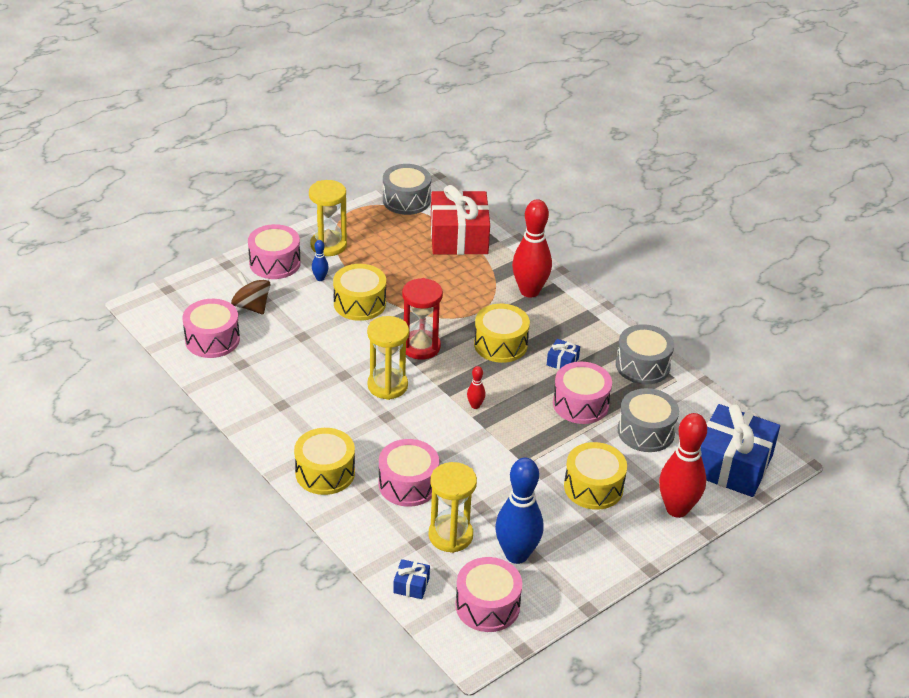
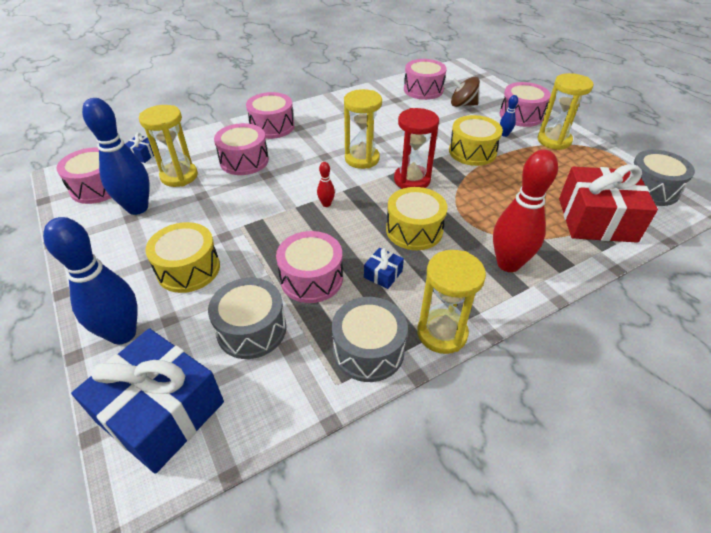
camera: 100 degrees right, 5 degrees up
(252, 306) = (462, 104): brown spinning top -> brown spinning top turned 135 degrees counterclockwise
(325, 472) = (272, 126): yellow drum -> pink drum
(614, 329) = (442, 333): none -> yellow hourglass
(677, 509) = (122, 333): red bowling pin -> blue bowling pin

